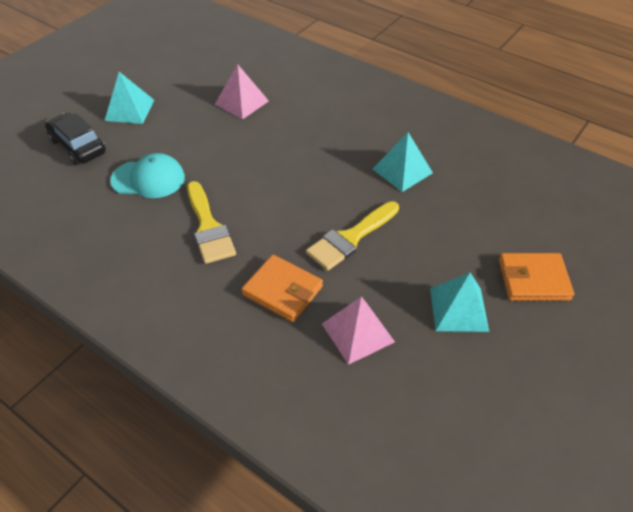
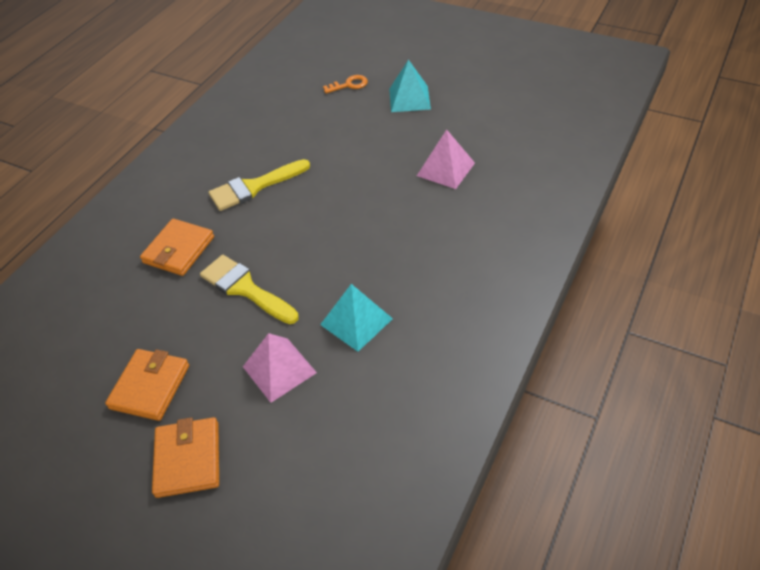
camera: 85 degrees right, 0 degrees up
(78, 146) = (349, 85): black car -> orange key
(148, 179) = (313, 136): turquoise cap -> none
(358, 332) = (128, 309): pink pyramid -> pink pyramid (279, 369)
(458, 309) = (150, 387): turquoise pyramid -> orange wallet

